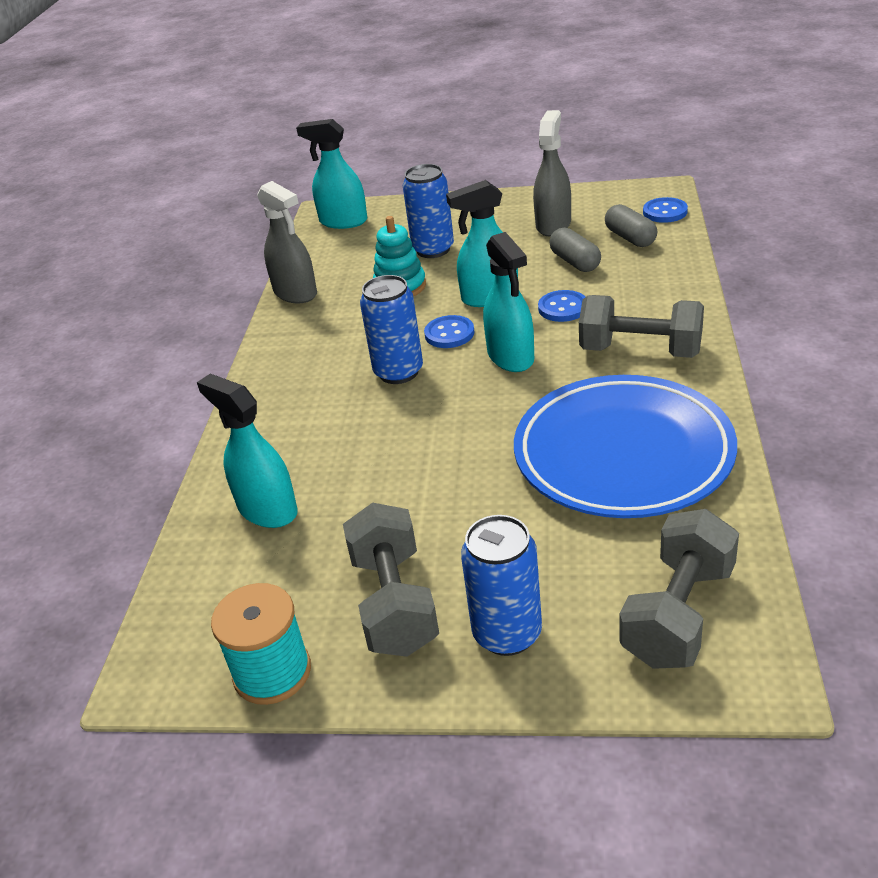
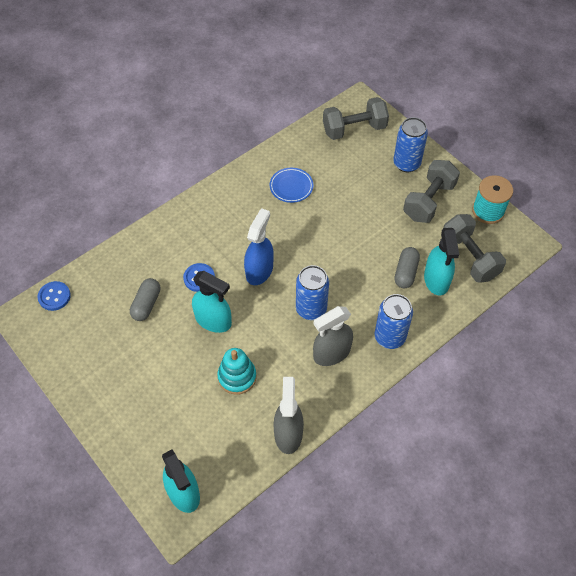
camera: 140 degrees left, 20 degrees up
(433, 249) = (182, 394): blue can -> blue can (389, 337)
(449, 334) = (262, 312): blue button -> none
(511, 357) = (259, 270): turquoise spray bottle -> blue spray bottle
(553, 225) = (106, 347): grey spray bottle -> grey spray bottle (331, 353)
(623, 454) = (291, 187): blue plate -> blue plate, size x0.42
(630, 238) = (100, 294): grey capsule -> grey capsule (406, 272)
(640, 351) = (213, 223): grey dumbbell -> grey dumbbell (469, 257)

